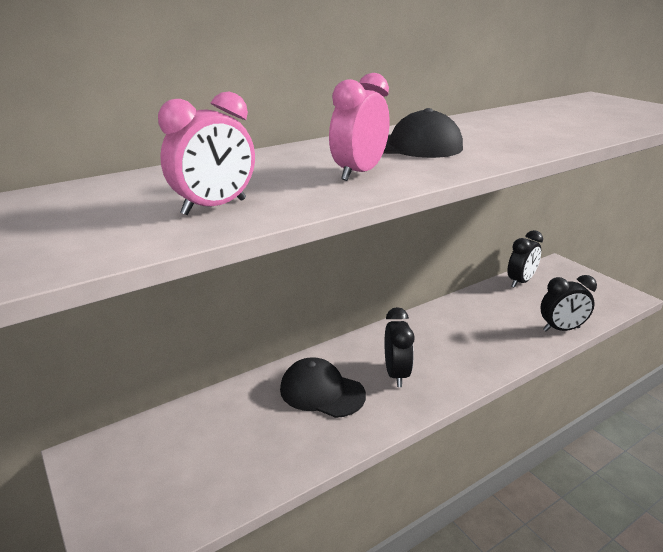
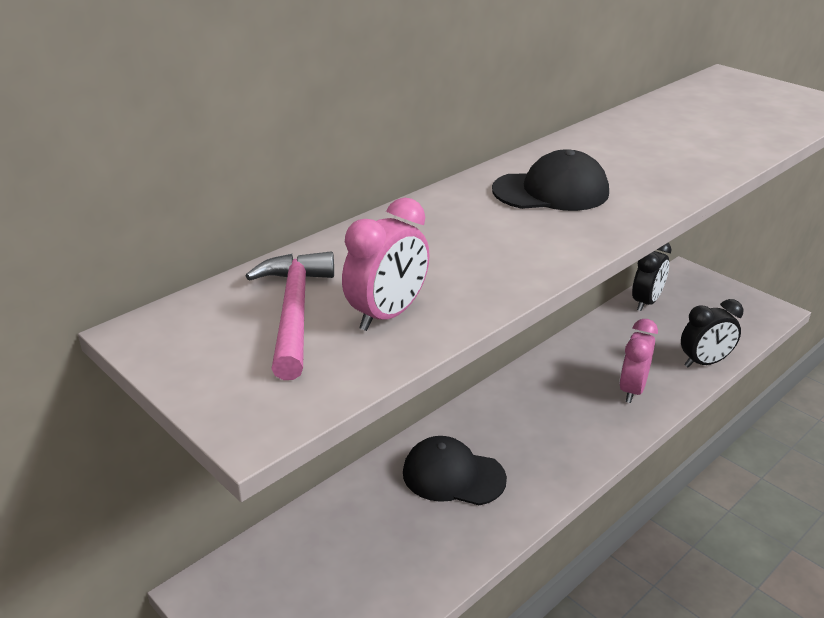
camera: 10 degrees left, 5 degrees up
(136, 200) = (294, 312): none -> pink hammer
(359, 173) = (513, 245): pink clock -> pink clock (632, 390)
(396, 374) = (532, 442): black clock -> none

